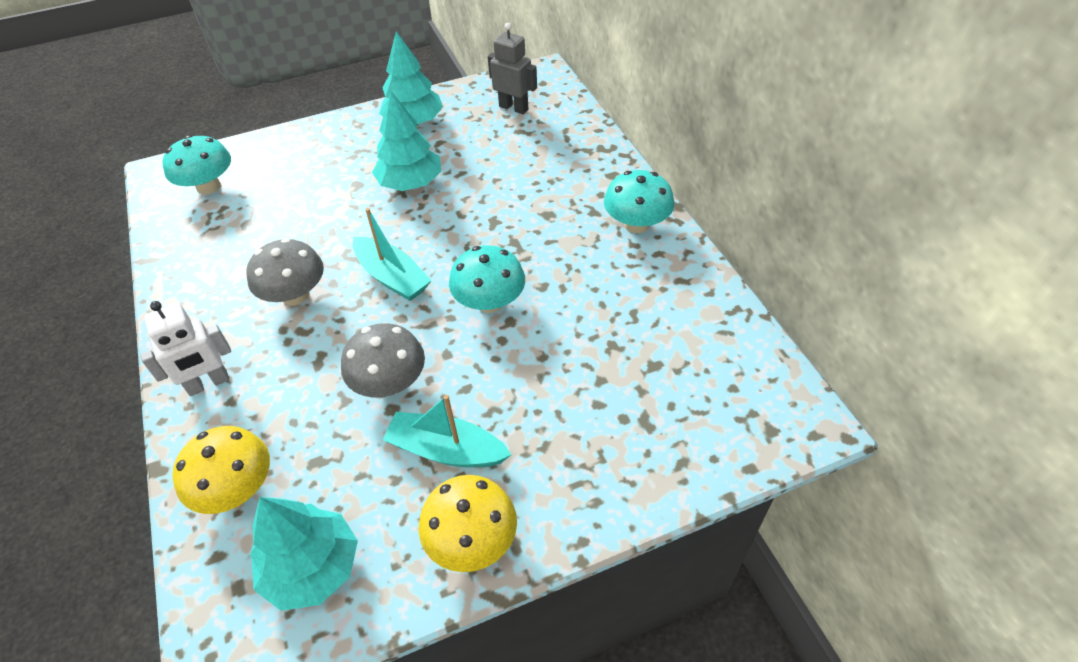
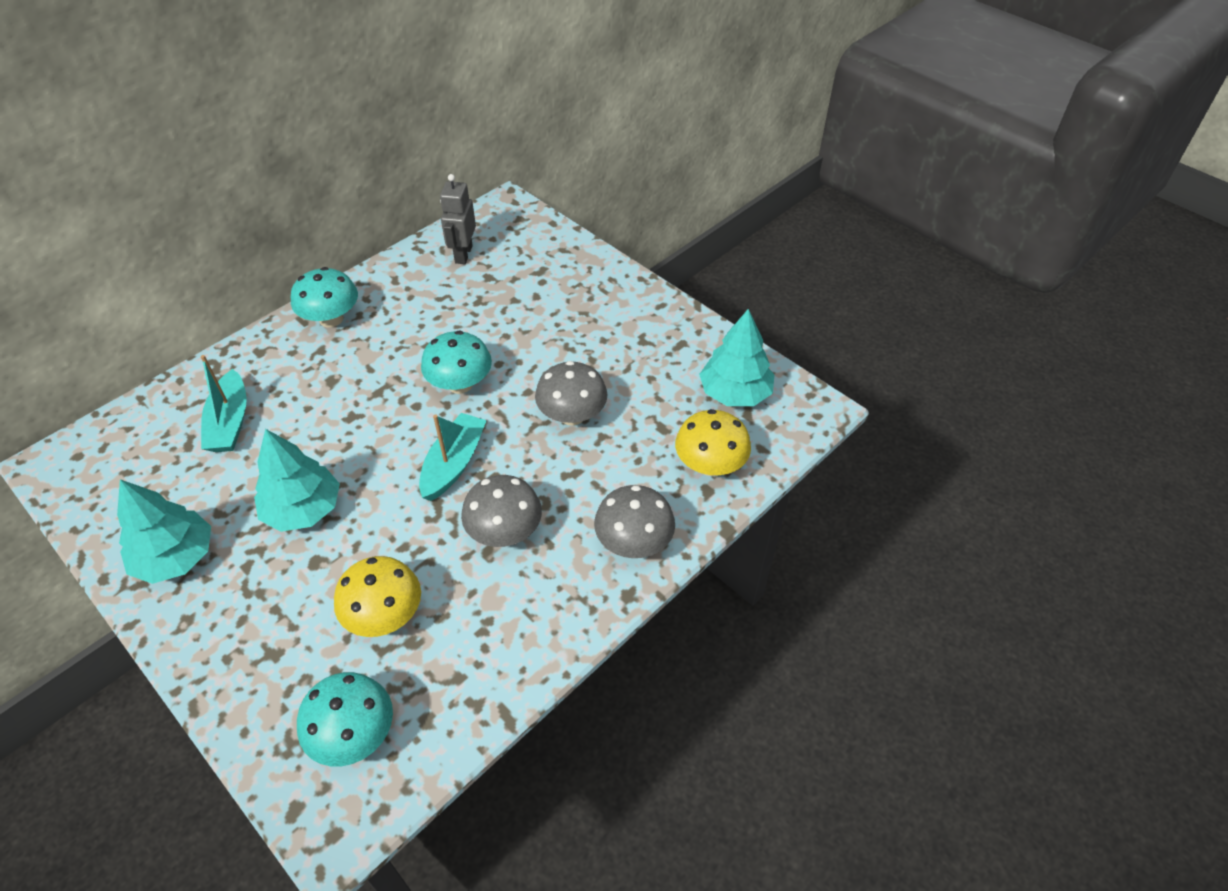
camera: 115 degrees left, 0 degrees up
(208, 384) = (634, 542): white robot -> grey mushroom
(446, 450) = (613, 360): turquoise boat -> turquoise boat (230, 422)
(472, 540) = (669, 325): yellow mushroom -> yellow mushroom (385, 615)
(514, 108) = (137, 466): grey robot -> grey robot (463, 254)

